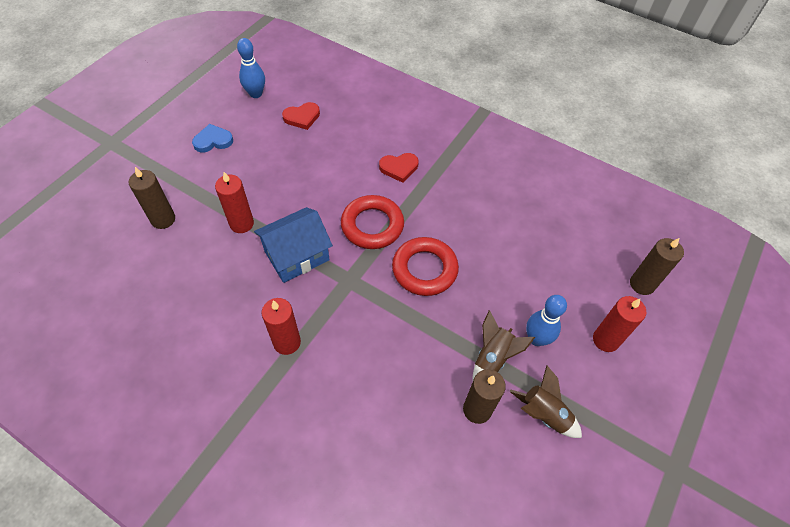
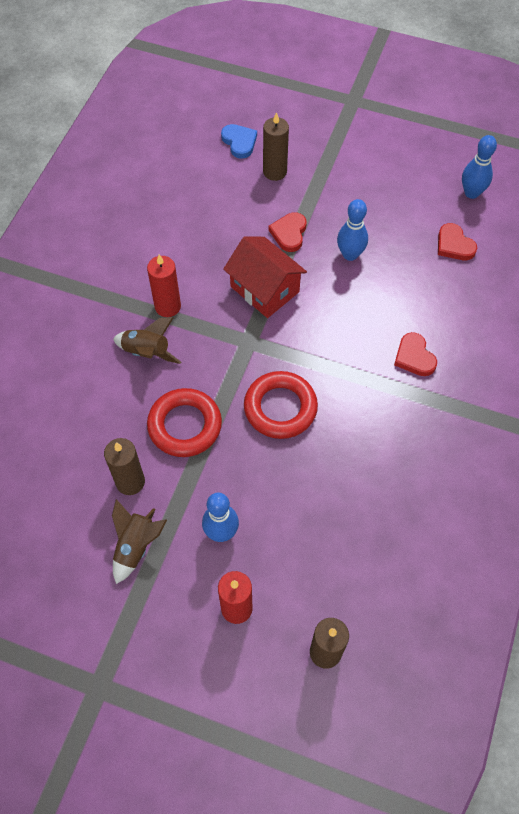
camera: 80 degrees right, 5 degrees up
(213, 141) = (387, 177): blue heart -> blue heart (239, 142)
(241, 224) = (289, 233): red candle -> red heart
(284, 185) = (350, 254): none -> blue bowling pin
(297, 255) = (264, 289): blue house -> red house
(372, 225) = (323, 347): red ring -> red ring (185, 425)
(492, 358) = (189, 489): brown rocket -> brown rocket (147, 352)

